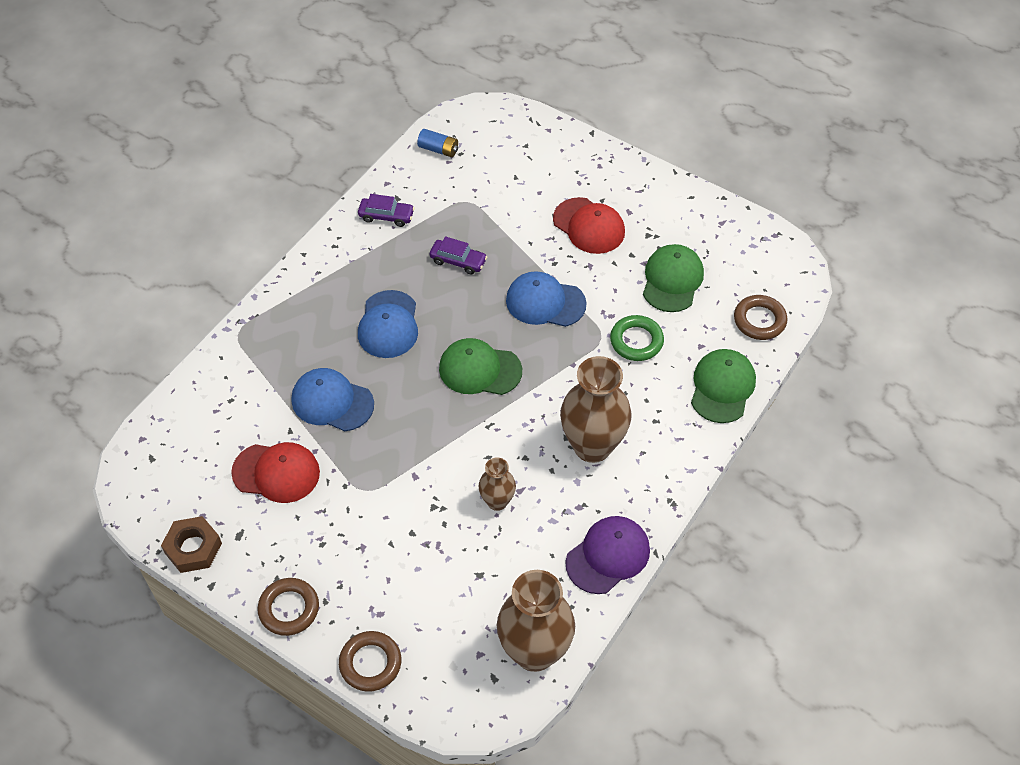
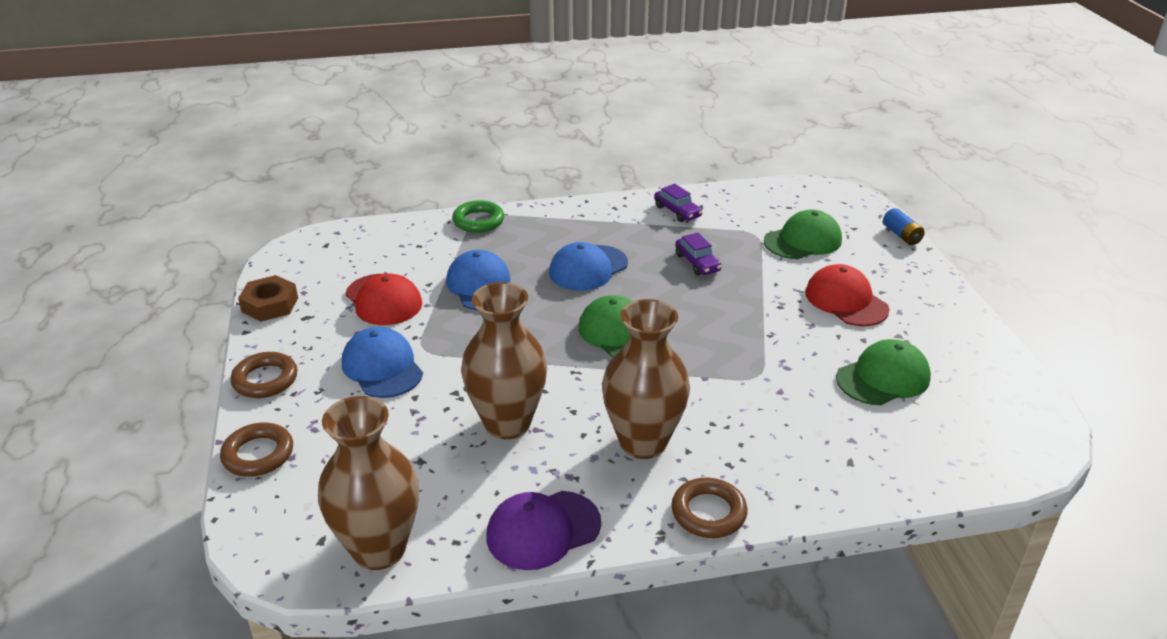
camera: 45 degrees right, 20 degrees down
(438, 149) = (773, 197): blue battery -> blue battery (901, 235)
(497, 501) = (507, 423): brown vase -> brown vase, size x1.92
(545, 302) = (736, 325): blue cap -> blue cap (382, 367)
(589, 226) = (846, 301): red cap -> red cap turned 150 degrees clockwise
(608, 556) = (543, 530): purple cap -> purple cap turned 150 degrees clockwise
(636, 341) = (788, 398): green ring -> green ring (478, 221)
(722, 387) = (834, 484): green cap -> green cap (803, 241)
(759, 320) = (945, 459): brown ring -> brown ring (708, 512)

